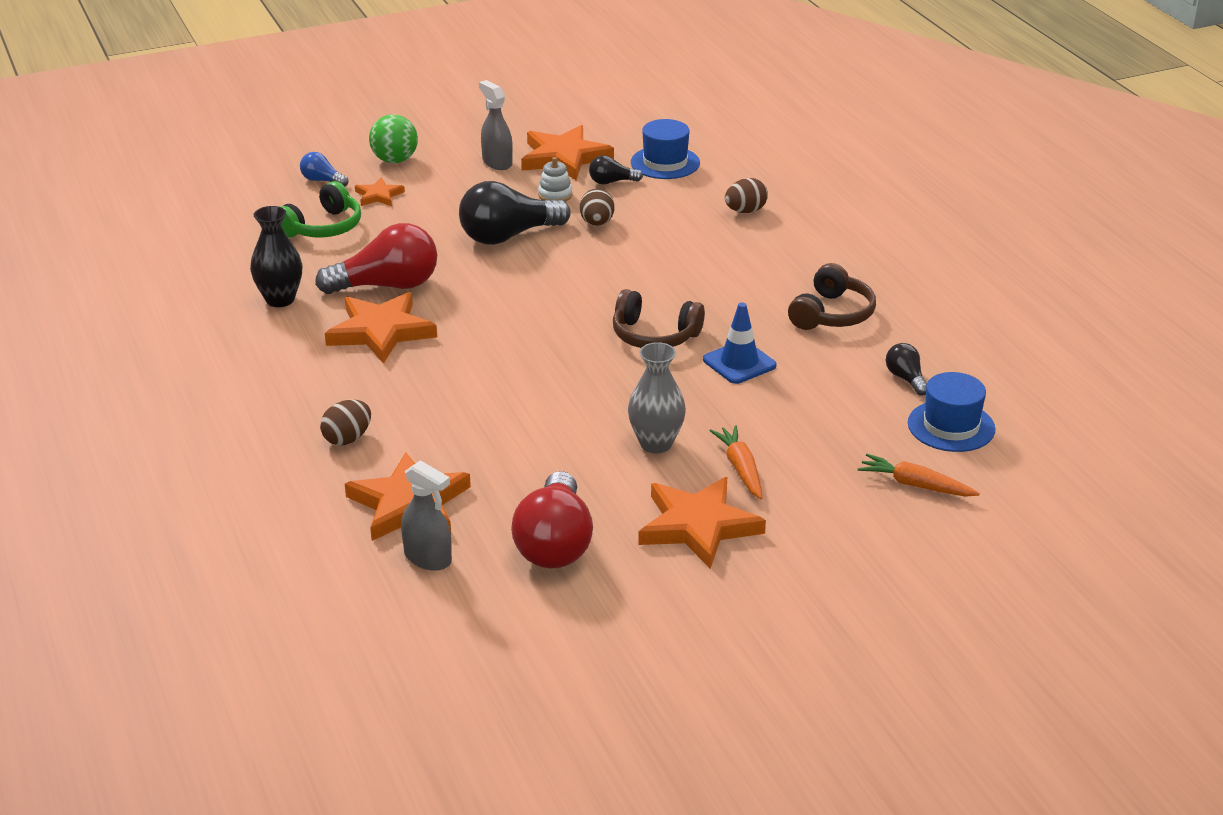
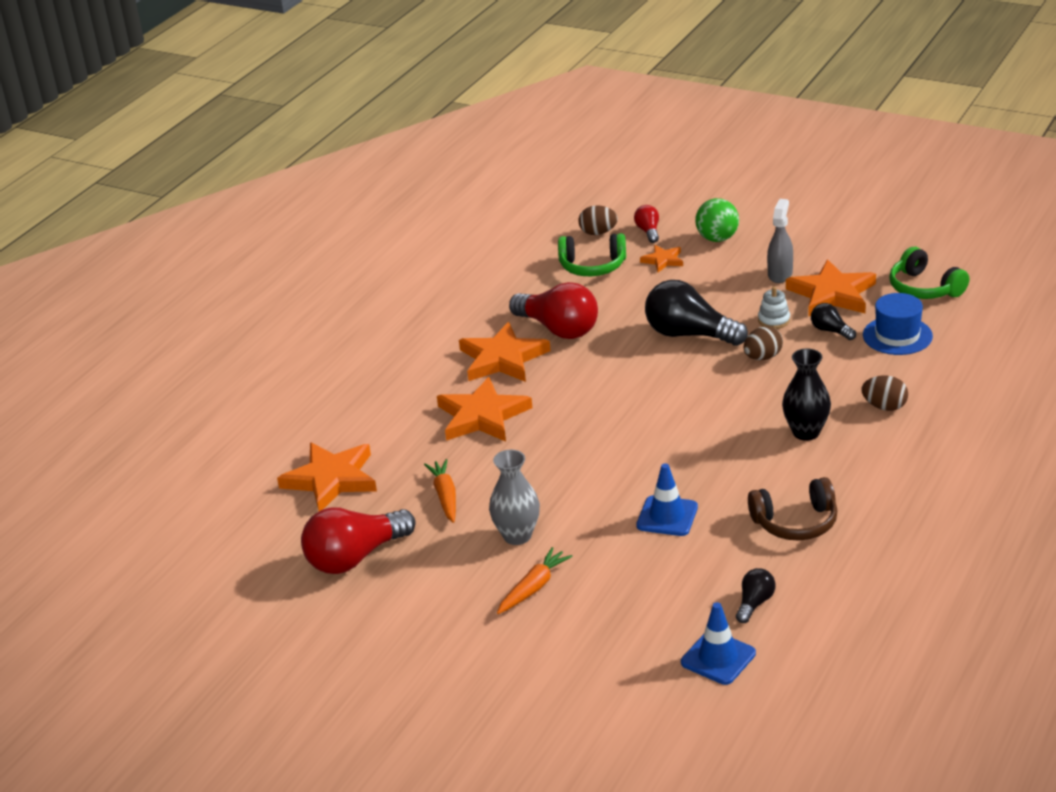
camera: 55 degrees right, 0 degrees up
(280, 299) = (488, 304): black vase -> black vase (806, 432)
(322, 181) = (648, 231): blue light bulb -> red light bulb
(347, 439) = (371, 418): brown egg -> brown egg (598, 233)
(428, 558) = (285, 518): grey spray bottle -> none
(623, 124) = (924, 288): none -> green headphones
(654, 335) = (650, 462): brown headphones -> none
(698, 526) = (443, 605): orange star -> orange star (482, 416)
(915, 485) = (615, 679): orange carrot -> orange carrot (445, 496)
(951, 426) = (718, 658): blue hat -> blue traffic cone

